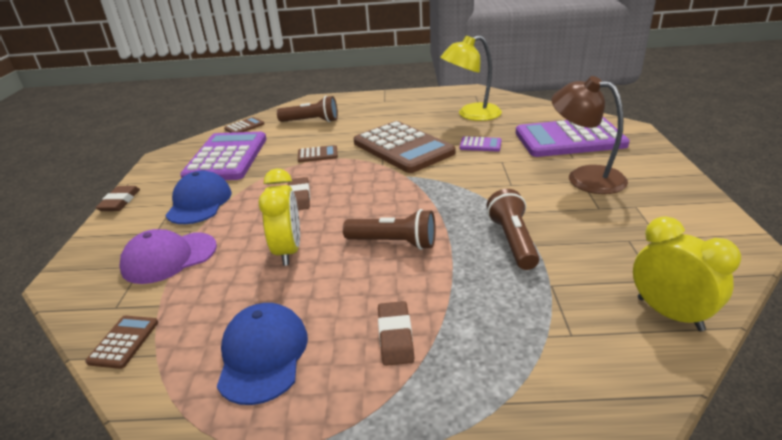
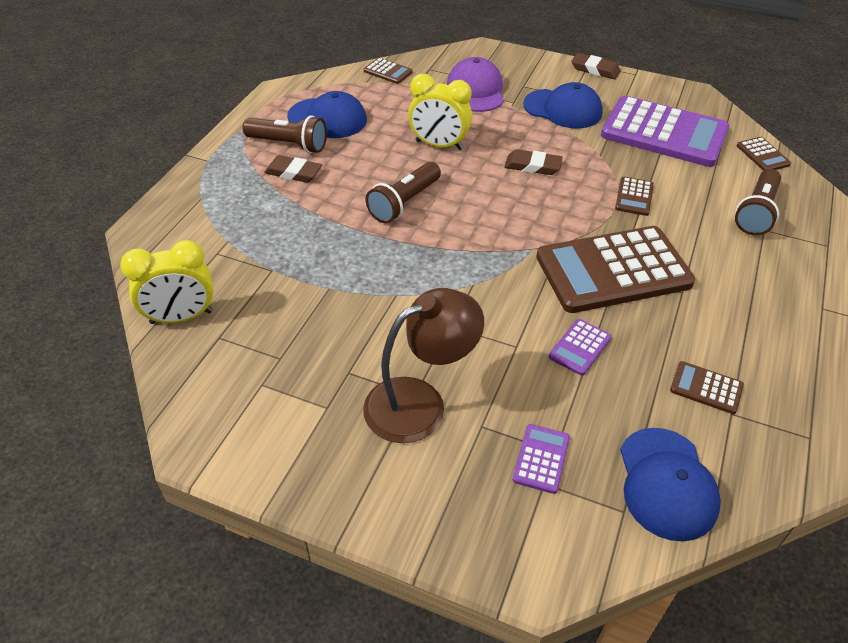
camera: 110 degrees right, 15 degrees up
(471, 115) = (706, 388): yellow lamp -> brown calculator
(512, 241) = (346, 275): brown flashlight -> brown flashlight (289, 144)
(541, 114) = (666, 483): none -> blue cap
(569, 139) = (541, 459): purple calculator -> purple calculator, size x0.42

